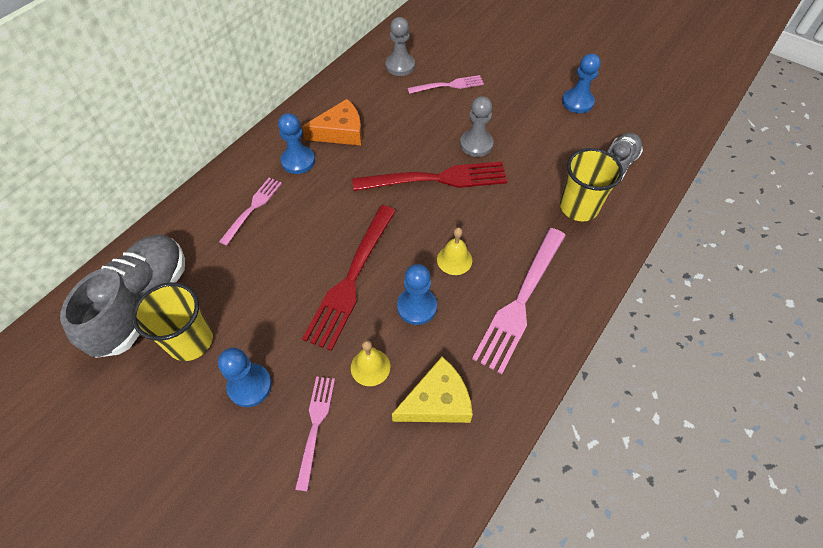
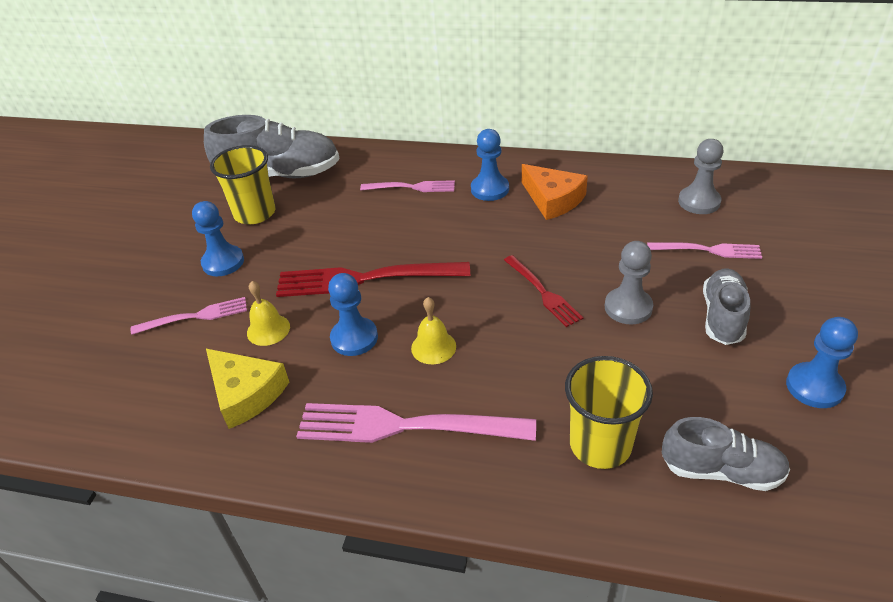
camera: 70 degrees right, 15 degrees down
(436, 179) = (543, 292): red fork -> red fork, size x0.57
(448, 85) = (708, 250): pink fork -> pink fork turned 45 degrees counterclockwise
(508, 108) = (722, 317): none -> grey shoe

